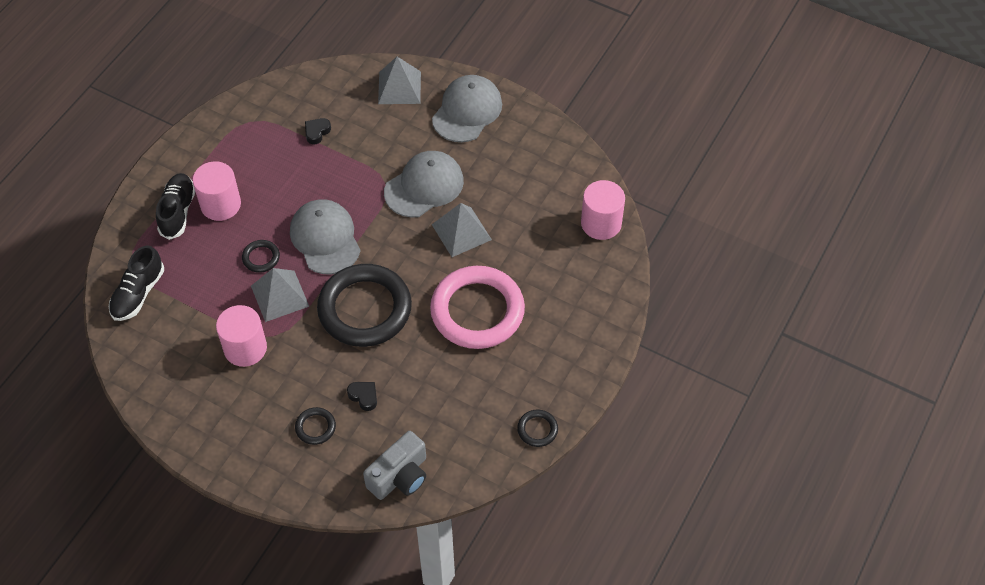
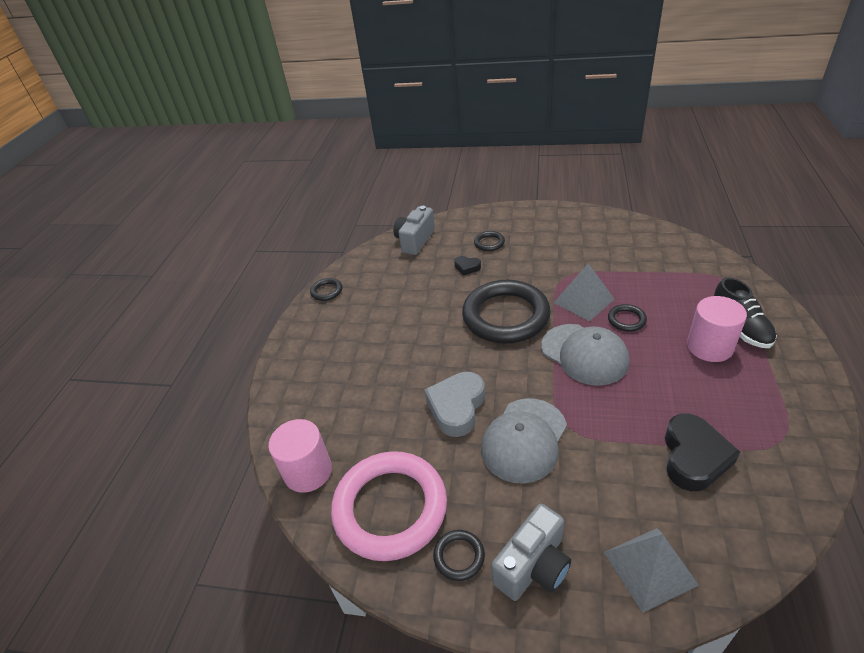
camera: 165 degrees right, 15 degrees down
(138, 294) = (695, 264): black shoe -> none
(245, 348) = (578, 263): pink cylinder -> none
(317, 132) = (693, 457): black heart -> black heart, size x2.00
(461, 232) = (457, 407): grey pyramid -> grey heart
(467, 111) = (533, 566): grey cap -> grey camera
(477, 311) = (407, 347): pink ring -> pink ring (390, 508)
(511, 131) = (459, 556): none -> black ring

